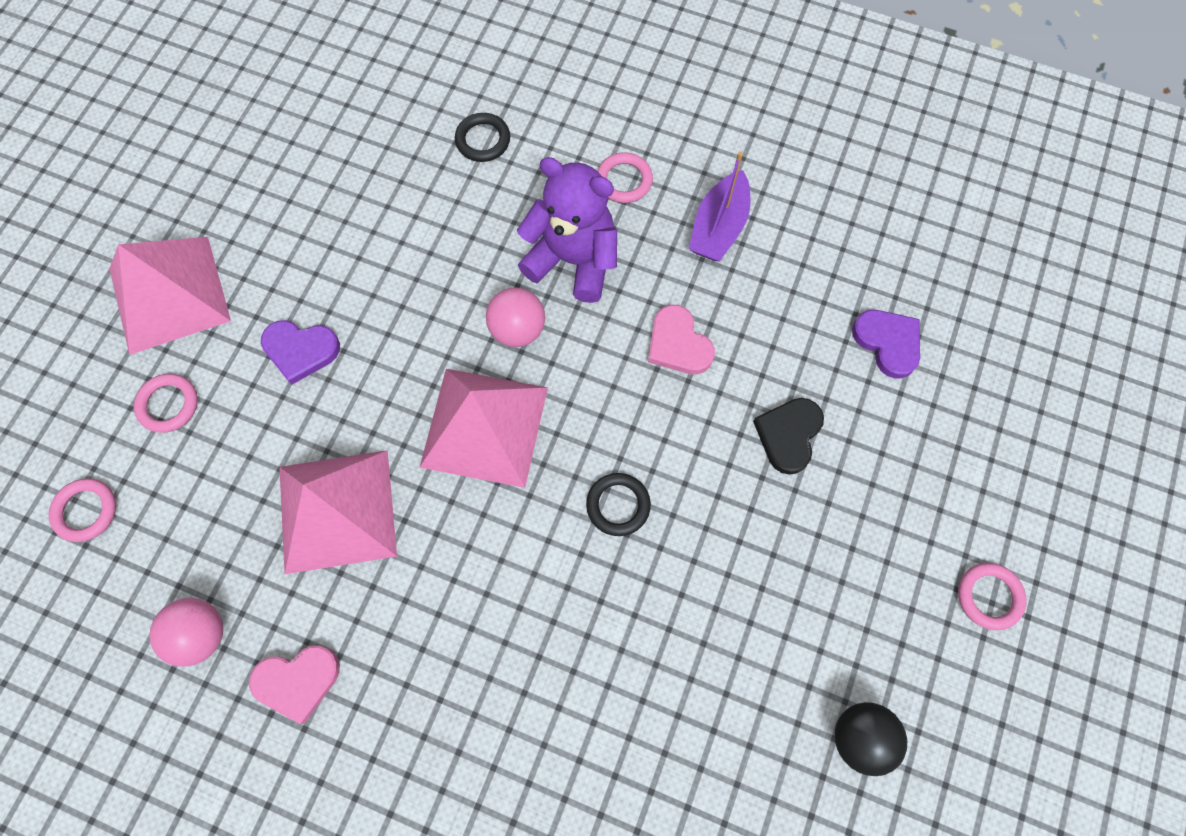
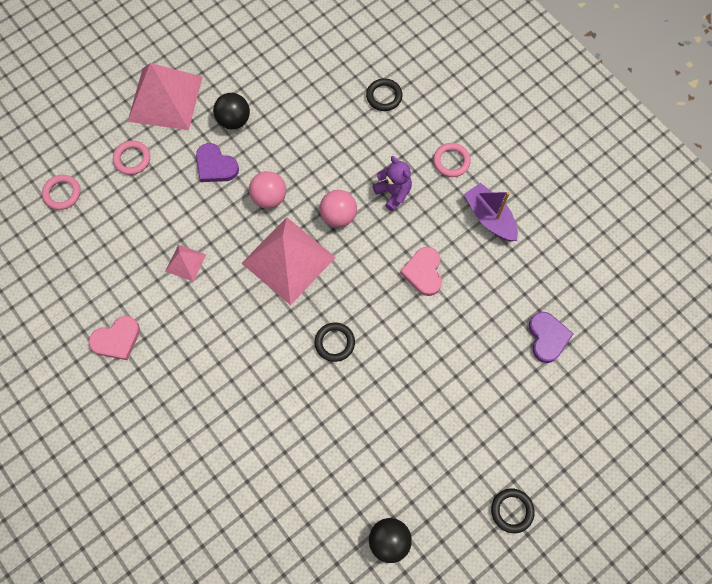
camera: 30 degrees right, 0 degrees up
(201, 634) = (83, 288): pink ball -> pink ball (269, 197)
(290, 274) = (234, 120): none -> black ball
(297, 681) = (117, 339): pink heart -> pink heart turned 45 degrees counterclockwise
(337, 511) = (185, 263): pink pyramid -> pink pyramid, size x0.46
(573, 260) = (393, 193): purple teddy bear -> purple teddy bear, size x0.60
(718, 227) = (489, 217): purple boat -> purple boat turned 90 degrees clockwise
(788, 435) = (454, 357): black heart -> none
(989, 596) = (512, 510): pink ring -> black ring

